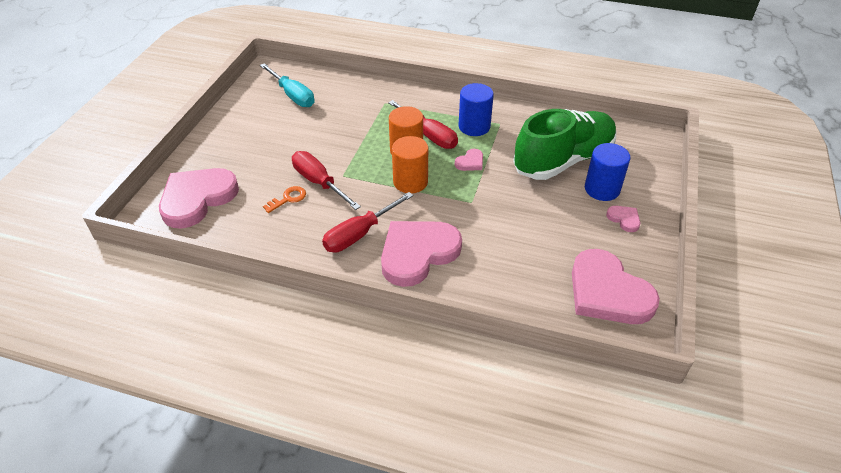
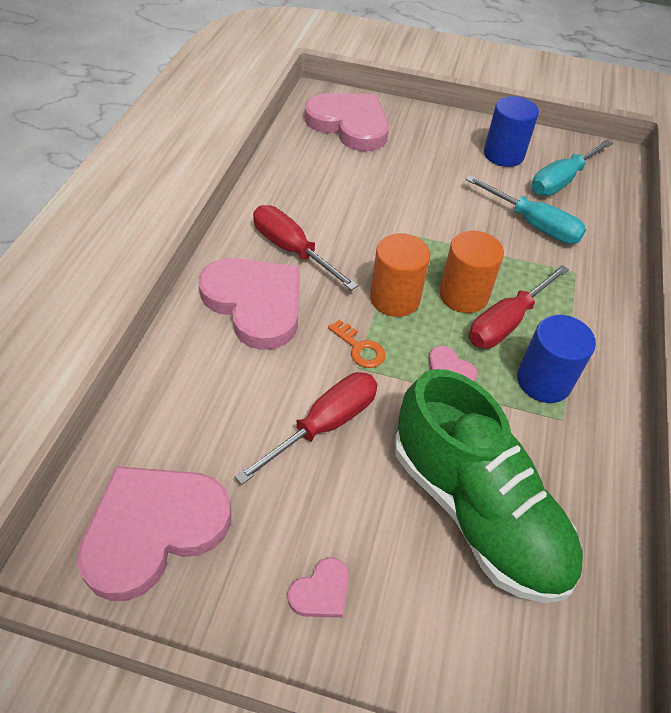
camera: 85 degrees right, 5 degrees up
(288, 199) = (353, 188): orange key -> orange key (360, 348)
(319, 182) = (385, 212): red screwdriver -> red screwdriver (324, 425)
(338, 113) = (534, 224): none -> turquoise screwdriver
(602, 189) = (401, 566): blue cylinder -> blue cylinder (503, 155)

